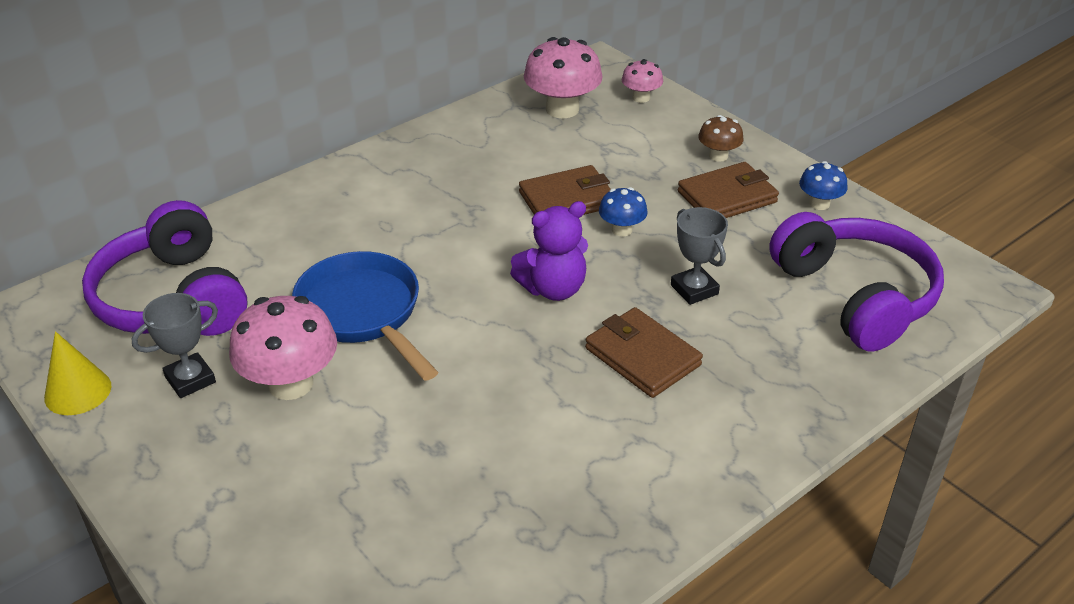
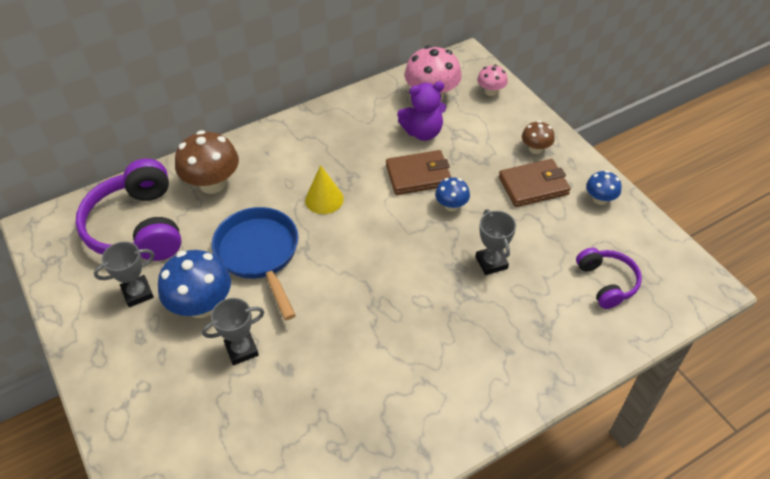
camera: 10 degrees right, 10 degrees up
(78, 391) = (65, 293): yellow cone -> yellow cone (324, 199)
(274, 236) = (212, 184): none -> brown mushroom
(290, 383) = (201, 305): pink mushroom -> blue mushroom
(363, 431) = (241, 350): none -> grey trophy
(553, 289) = (392, 250): purple teddy bear -> purple teddy bear (423, 132)
(642, 357) = (442, 314): brown wallet -> none
(855, 296) = (607, 282): purple headphones -> purple headphones, size x0.54

